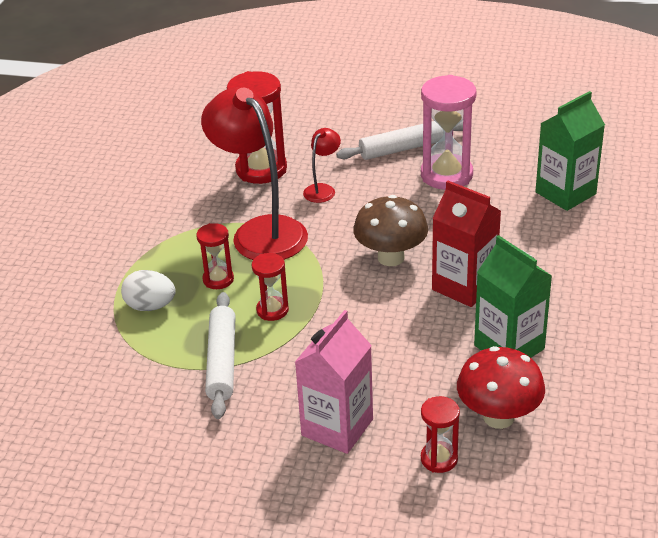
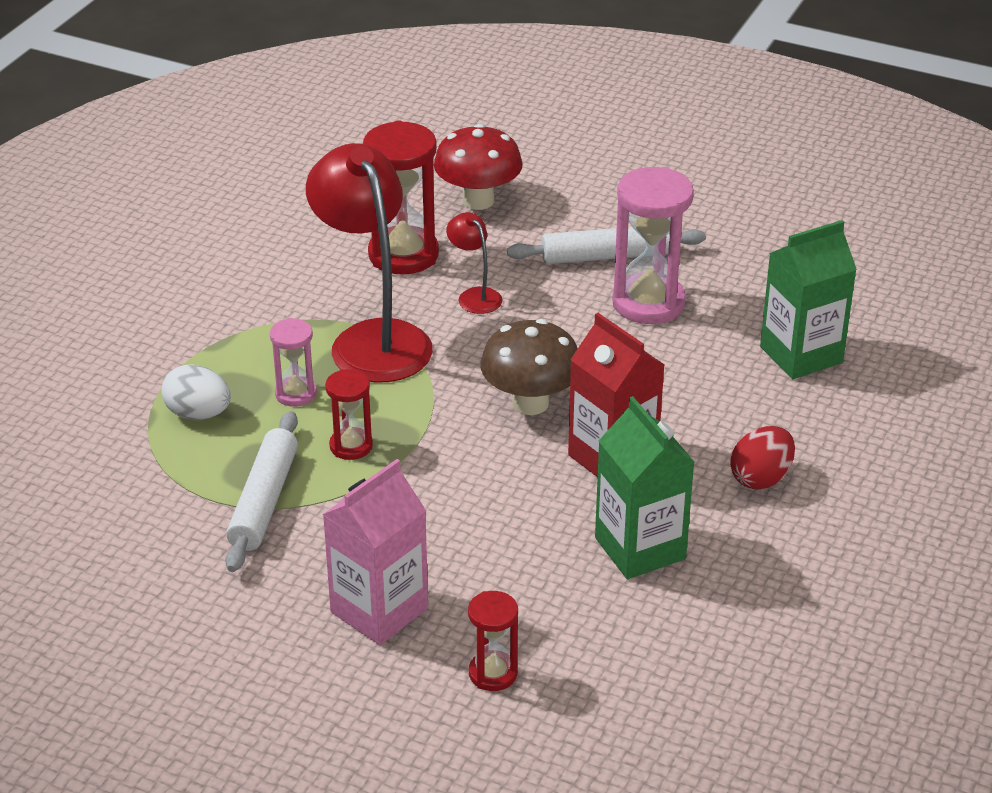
camera: 10 degrees right, 0 degrees up
(218, 279) = (296, 394): red hourglass -> pink hourglass
(322, 189) = (475, 296): red lamp -> red lamp turned 75 degrees counterclockwise
(498, 417) = (590, 635): red mushroom -> red mushroom (478, 200)
(573, 282) = (761, 478): none -> red egg

